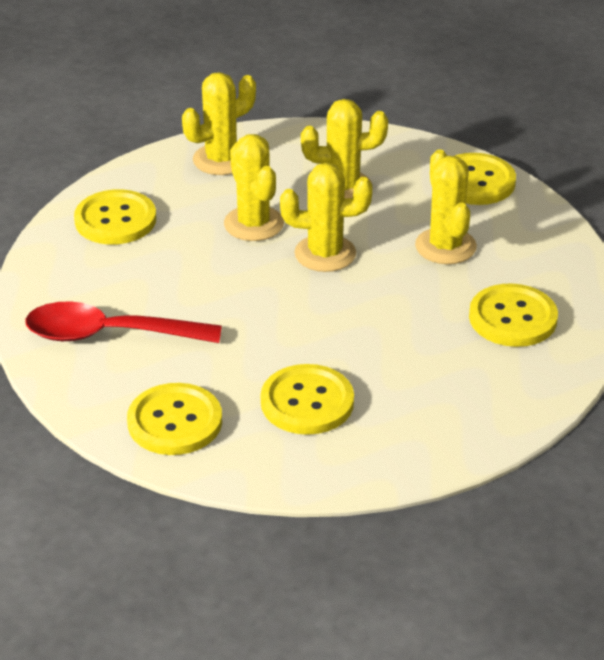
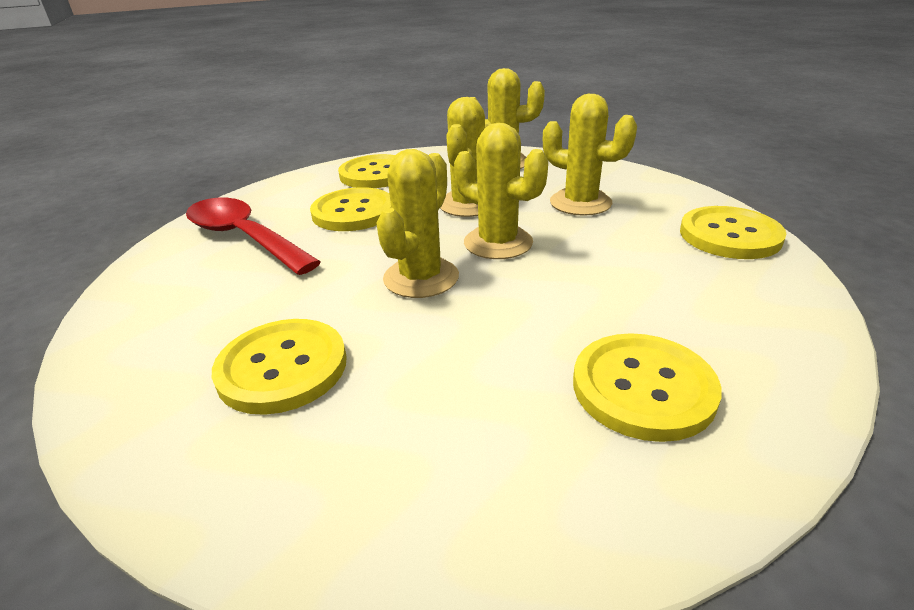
camera: 40 degrees right, 5 degrees down
(175, 422) = (157, 325): yellow button -> yellow button (353, 212)
(445, 246) = (633, 278): yellow cactus -> yellow cactus (421, 278)

